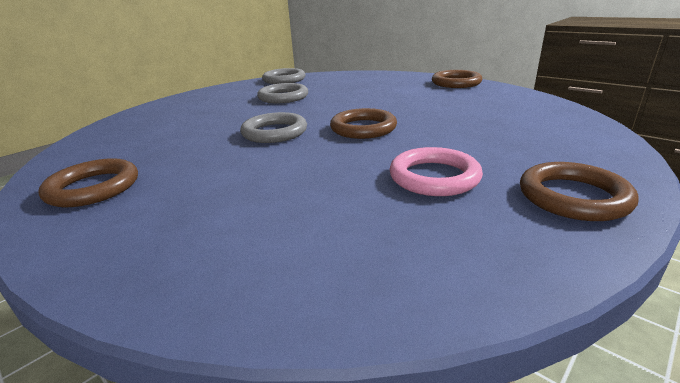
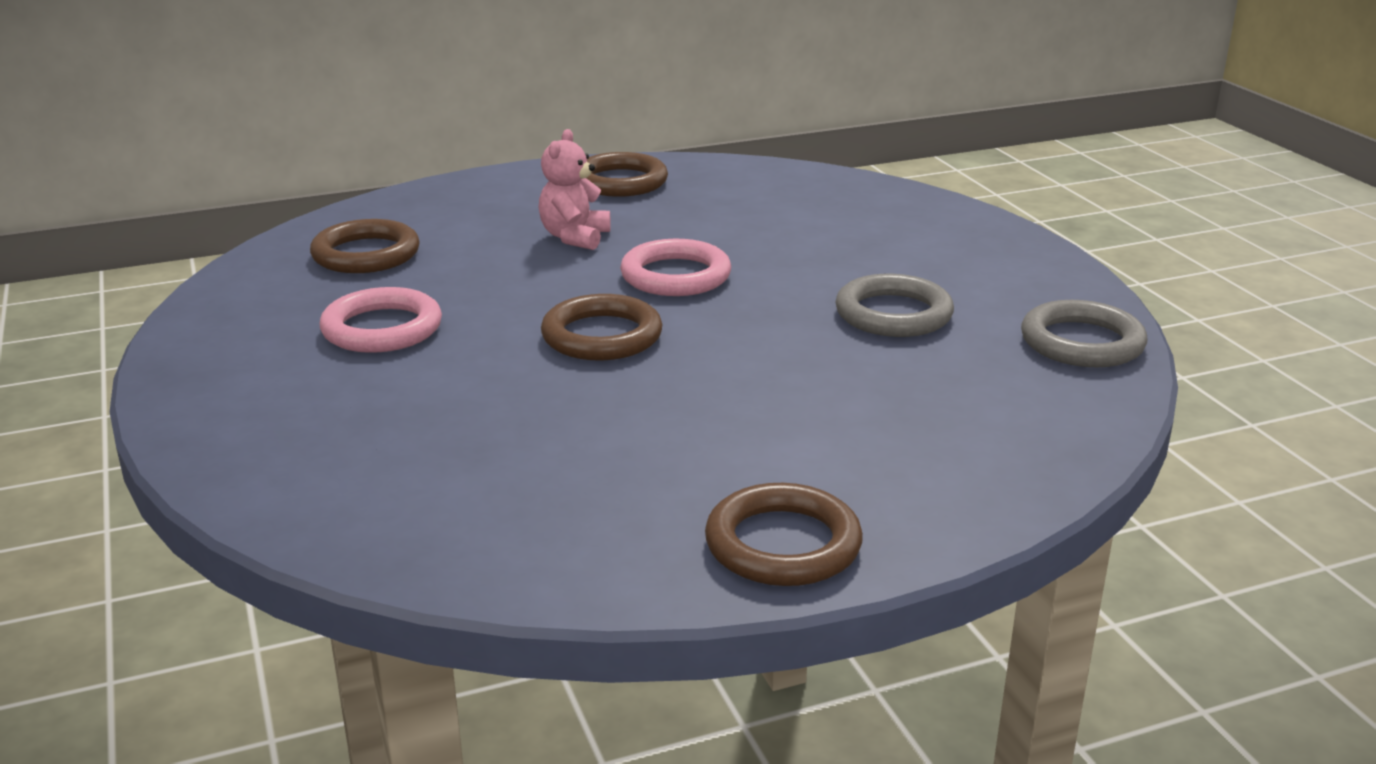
camera: 115 degrees right, 0 degrees up
(230, 169) = (575, 237): none -> pink teddy bear
(274, 132) = (675, 276): grey ring -> pink ring
(573, 197) = (225, 378): brown ring -> brown ring (366, 254)

